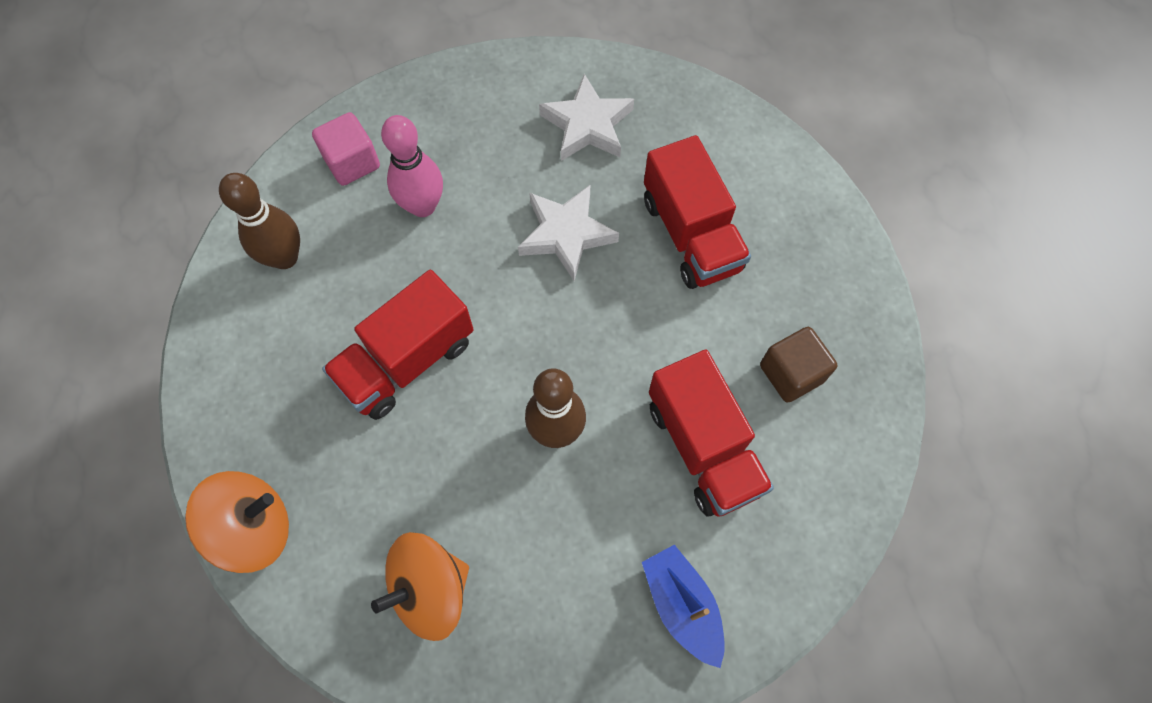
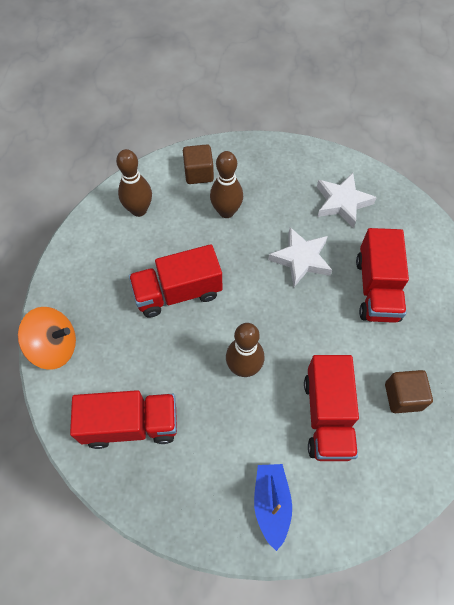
camera: 25 degrees right, 5 degrees down
(352, 162) = (199, 173): pink cube -> brown cube
(423, 206) = (226, 211): pink bowling pin -> brown bowling pin
(430, 590) = (131, 424): orange spinning top -> red truck

